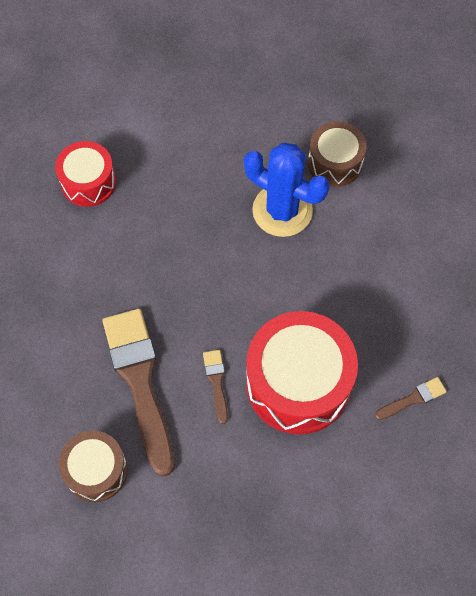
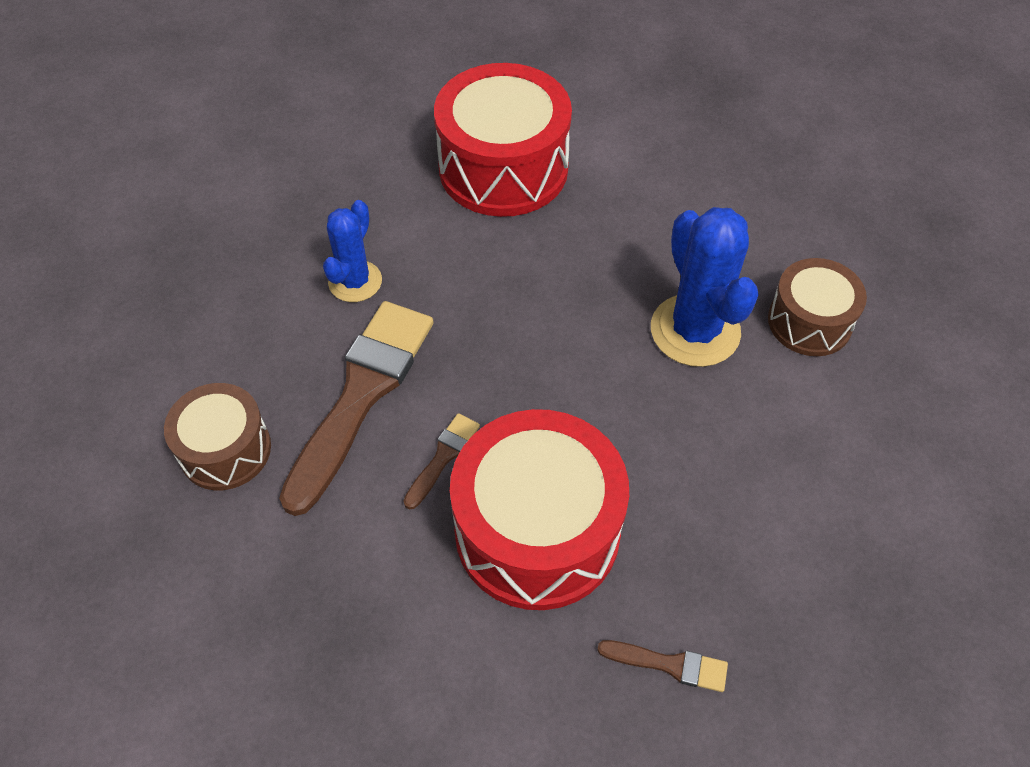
camera: 40 degrees right, 10 degrees down
(70, 318) = (355, 281): none -> blue cactus
(88, 182) = (503, 168): red drum -> red drum, size x1.74

